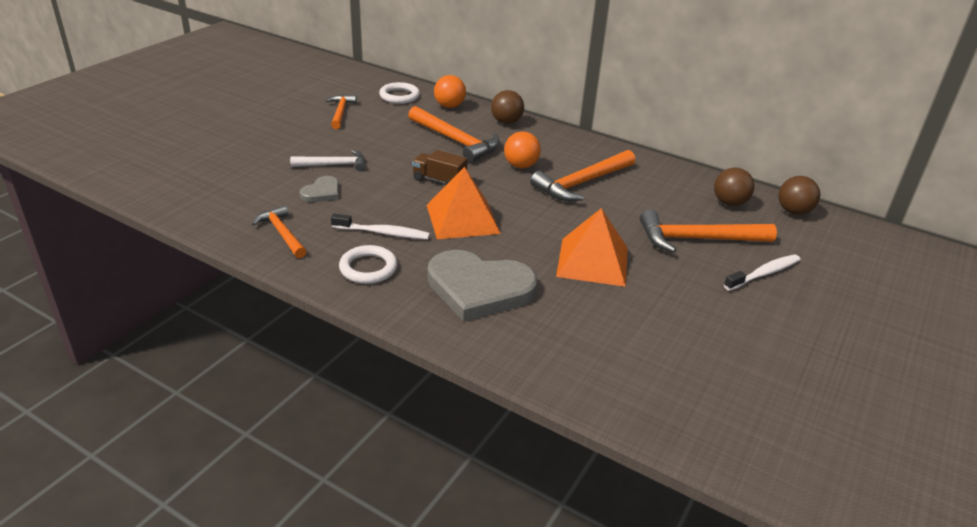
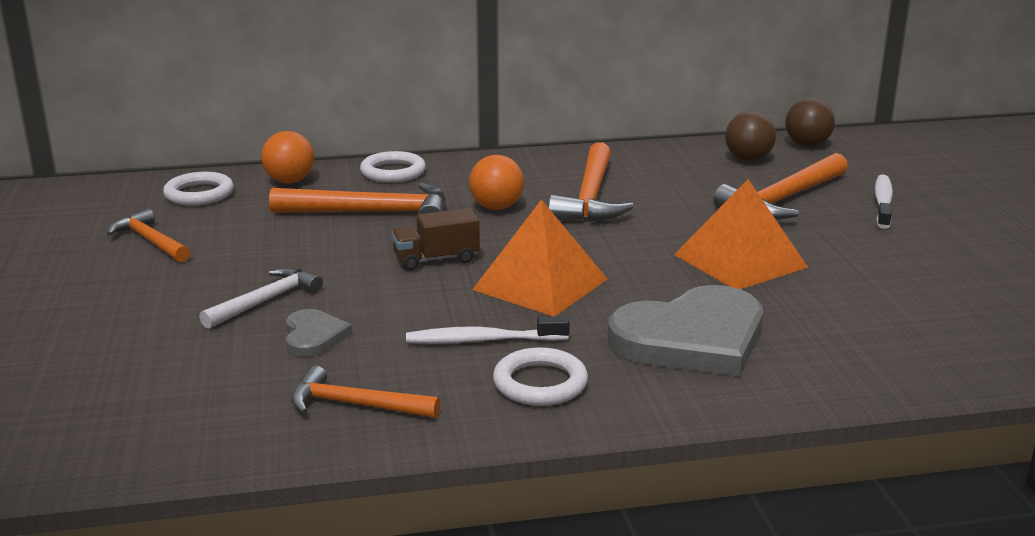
camera: 40 degrees left, 10 degrees down
(383, 233) = (482, 340): white toothbrush -> white toothbrush turned 150 degrees counterclockwise
(506, 122) = (393, 172): brown ball -> white ring

